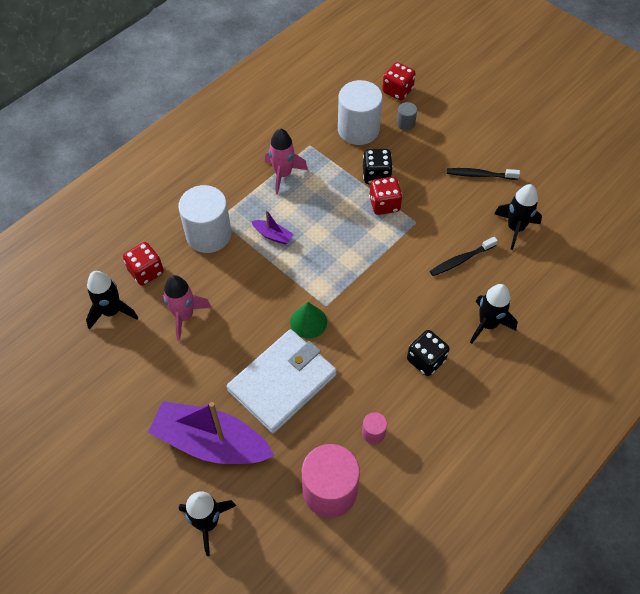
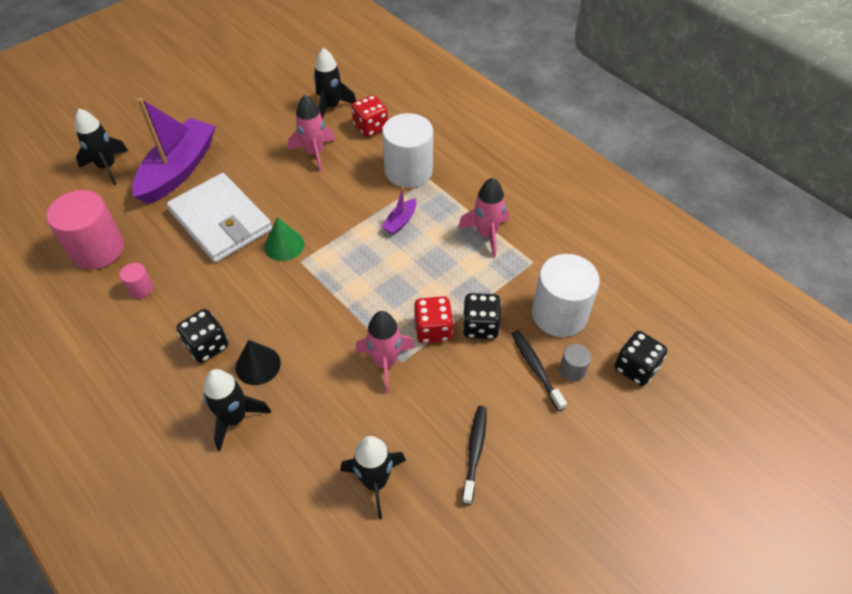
camera: 95 degrees right, 5 degrees down
(397, 91) = (635, 368): red dice -> black dice
(419, 232) = (386, 363): none -> pink rocket
(437, 318) = (258, 365): none -> black cone
(461, 260) = (335, 404): black toothbrush -> black toothbrush (536, 368)

